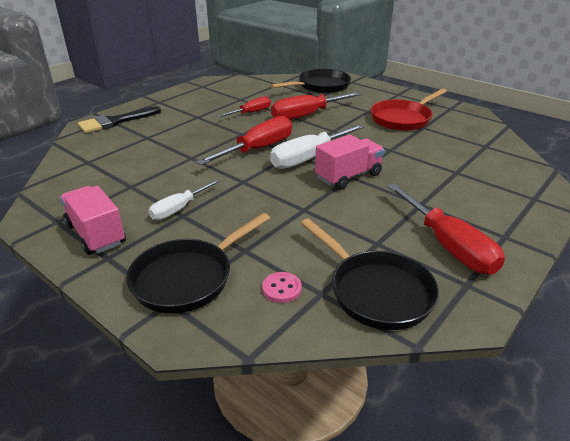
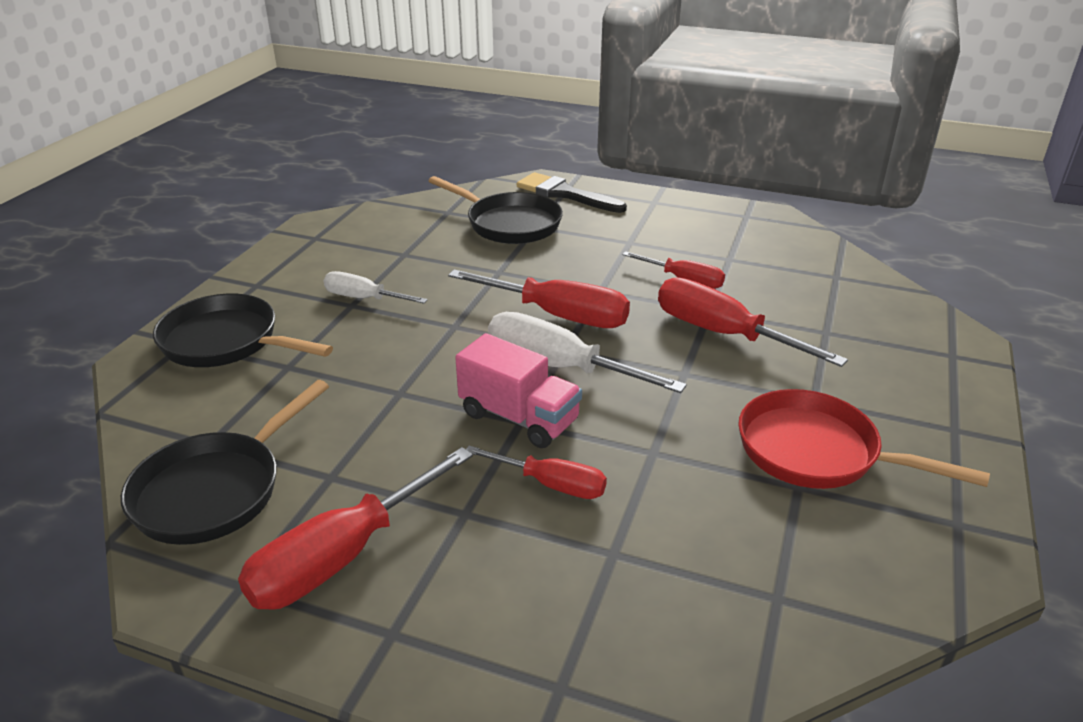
camera: 70 degrees right, 0 degrees up
(96, 234) = (296, 266): pink truck -> none
(281, 288) = (214, 410): pink button -> none
(320, 86) = (879, 323): black pan -> black pan (509, 224)
(406, 177) = (551, 484): none -> red screwdriver

